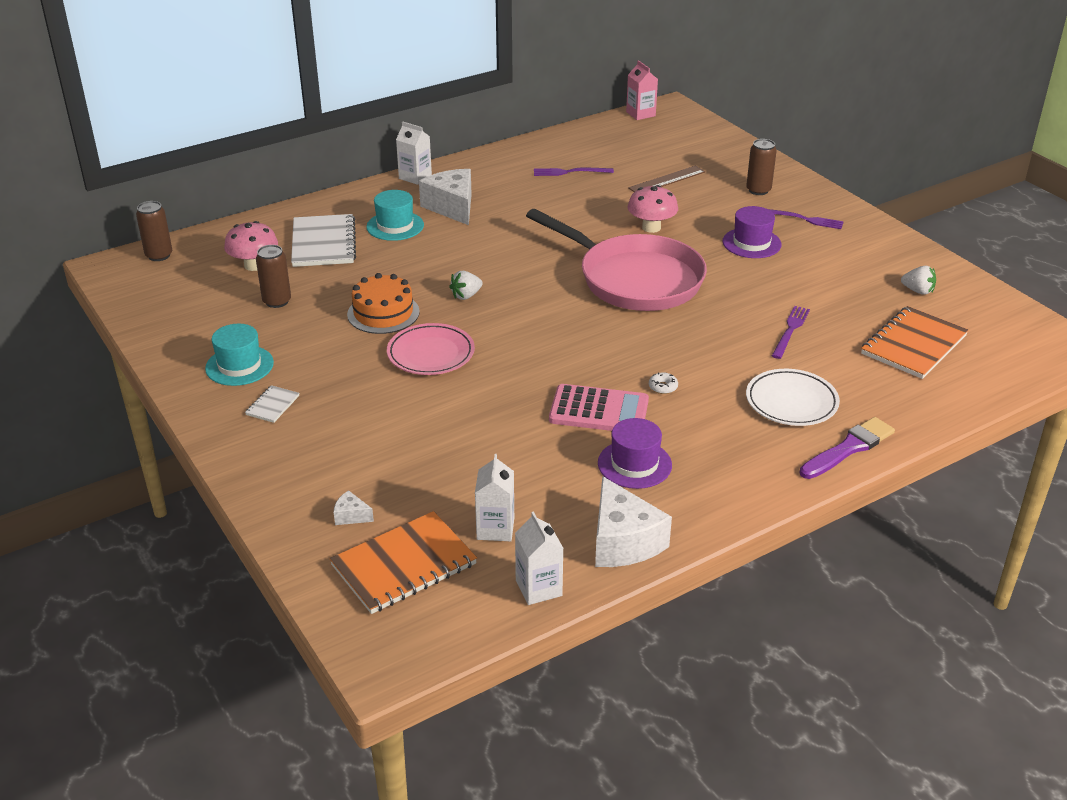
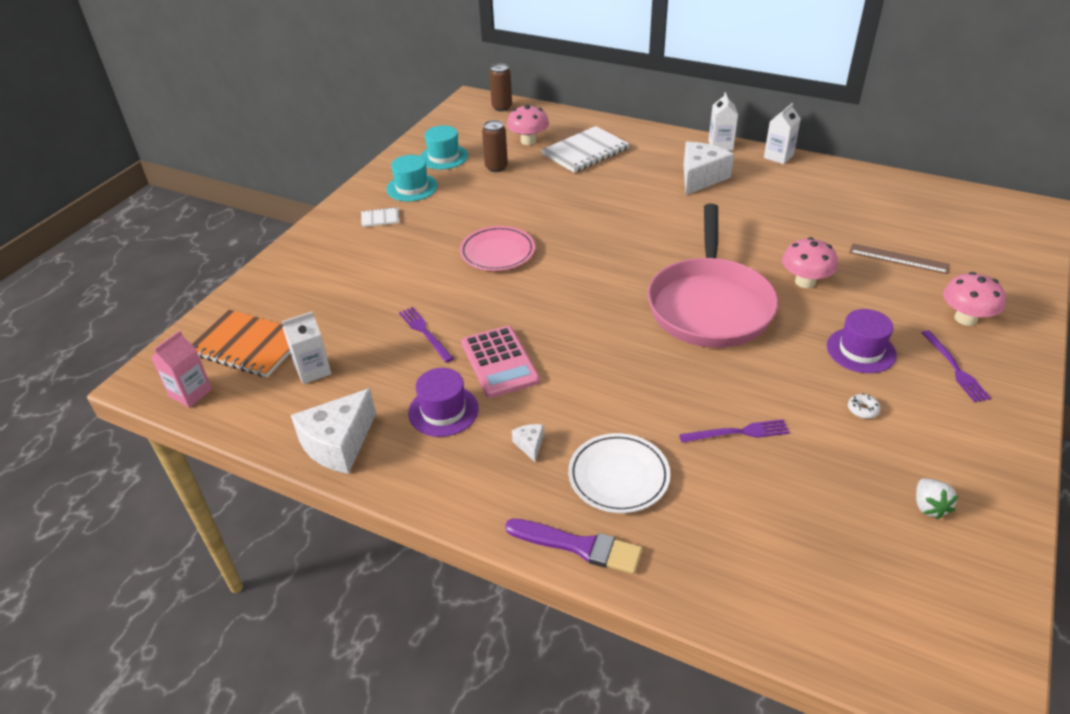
camera: 60 degrees right, 5 degrees up
(351, 516) = (286, 301): white cheese -> white cheese (530, 445)
(383, 313) = (527, 211): orange cake -> none
(395, 226) = (643, 167): turquoise hat -> turquoise hat (443, 157)
(466, 296) = (588, 235): white strawberry -> none
(538, 588) = (257, 420): white carton -> white carton (778, 156)
(570, 172) = (832, 205): purple fork -> purple fork (425, 333)
(640, 114) = (992, 199): pink carton -> pink carton (190, 393)
(663, 387) = (565, 385): white donut -> white donut (862, 410)
(758, 190) = (965, 318): brown can -> pink mushroom
(913, 345) = (815, 538): orange notebook -> none

